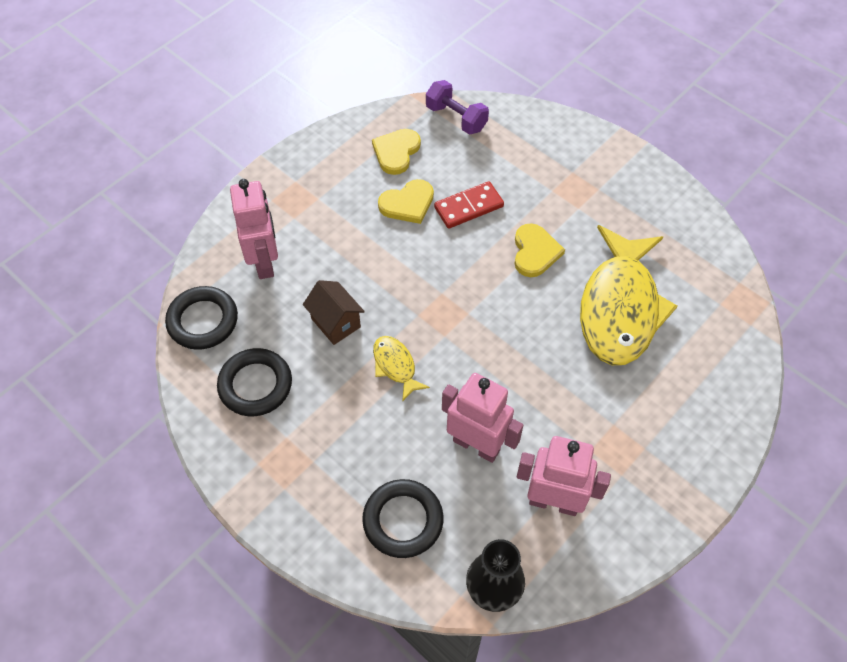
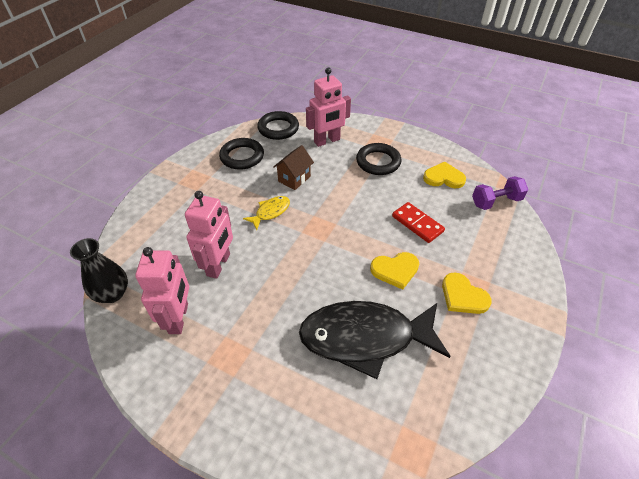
camera: 75 degrees right, 10 degrees down
(403, 520) = (160, 238): black ring -> black ring (378, 162)
(407, 203) = (403, 192): yellow heart -> yellow heart (463, 296)
(456, 118) = (496, 202): purple dumbbell -> purple dumbbell turned 45 degrees clockwise
(620, 308) = (365, 338): yellow fish -> black fish

